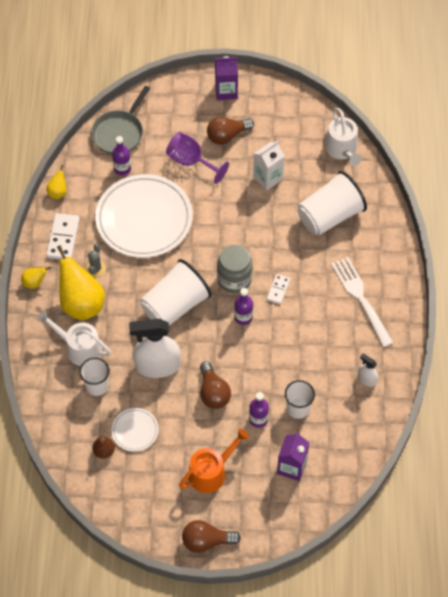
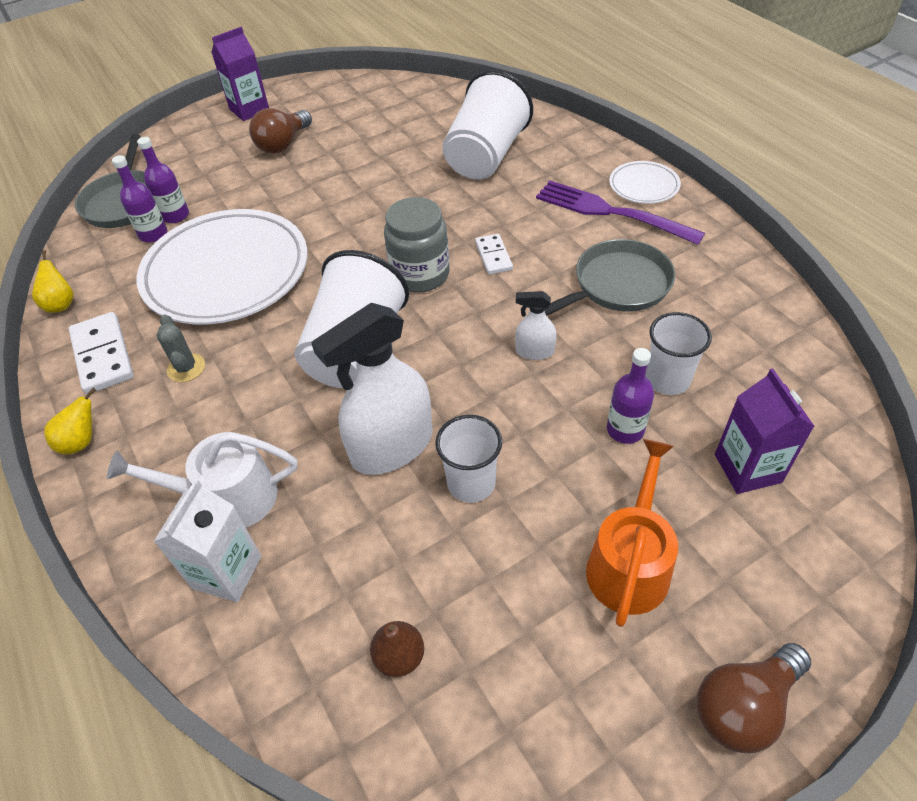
camera: 30 degrees left, 10 degrees down
(81, 304) = (190, 428): yellow pear -> none
(97, 386) = (303, 542): white cup -> white cup (471, 483)
(135, 430) = (432, 578): white plate -> white plate (643, 186)
(191, 161) = (252, 186): purple goblet -> none
(213, 392) = (518, 433): brown light bulb -> none
(243, 317) = (474, 311): purple bottle -> purple bottle (175, 215)
(268, 178) = (372, 158): white carton -> white carton (227, 572)
(321, 345) = (617, 286): none -> grey pan
(342, 149) = (440, 98): white watering can -> none
(361, 298) = (611, 212): white fork -> purple fork
(366, 379) = (718, 291): white spray bottle -> white spray bottle (534, 351)

